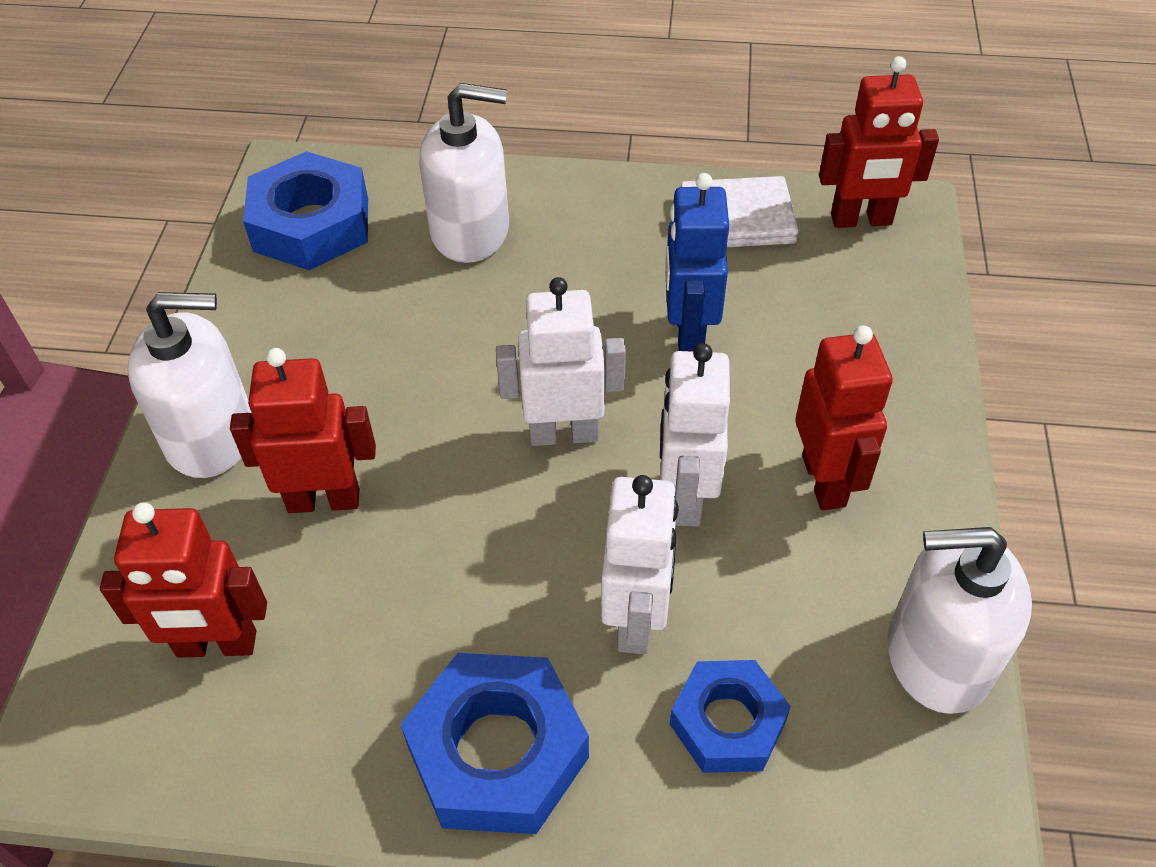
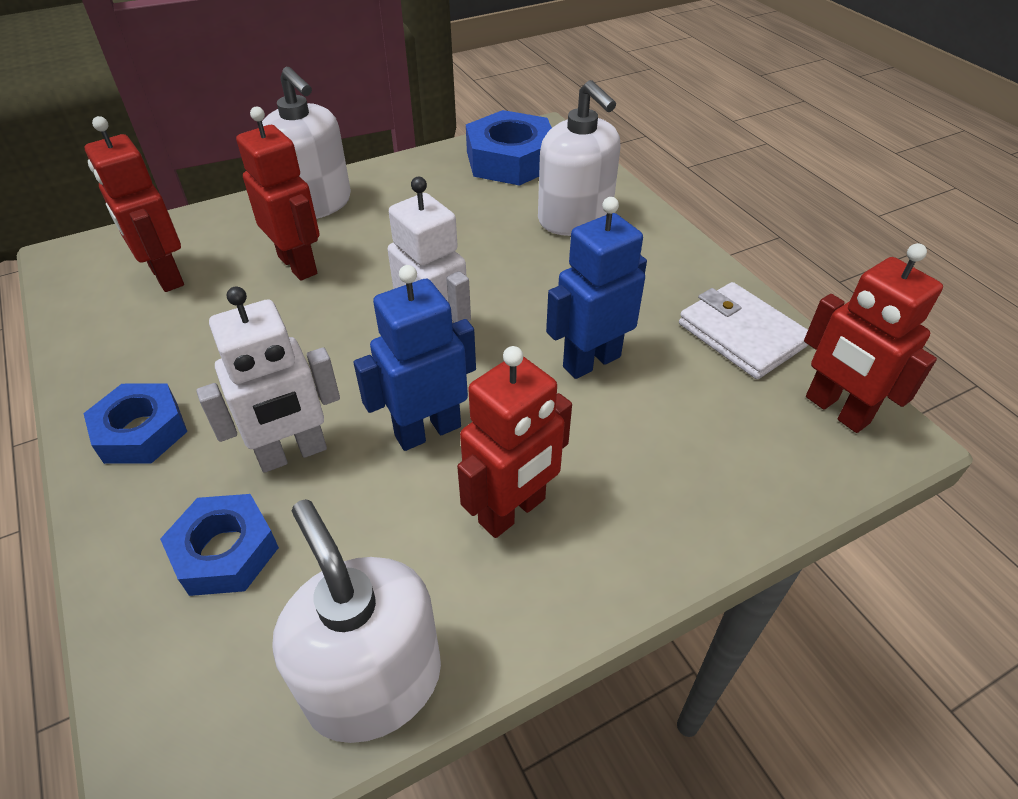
camera: 55 degrees right, 5 degrees down
(498, 752) = (141, 431): blue nut -> blue nut, size x0.65
(685, 497) = (427, 431): white robot -> blue robot

